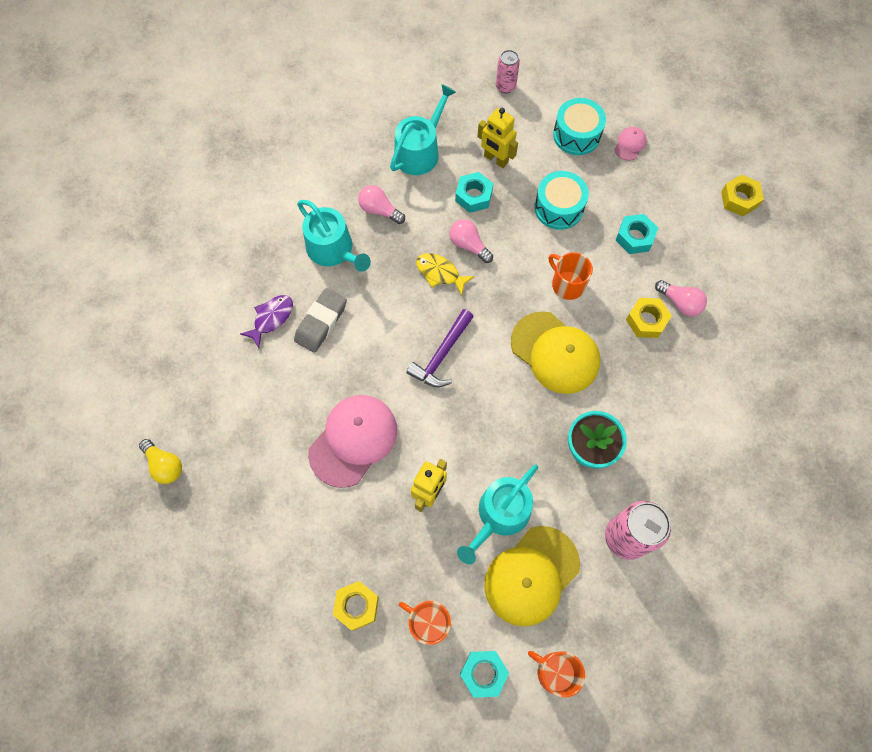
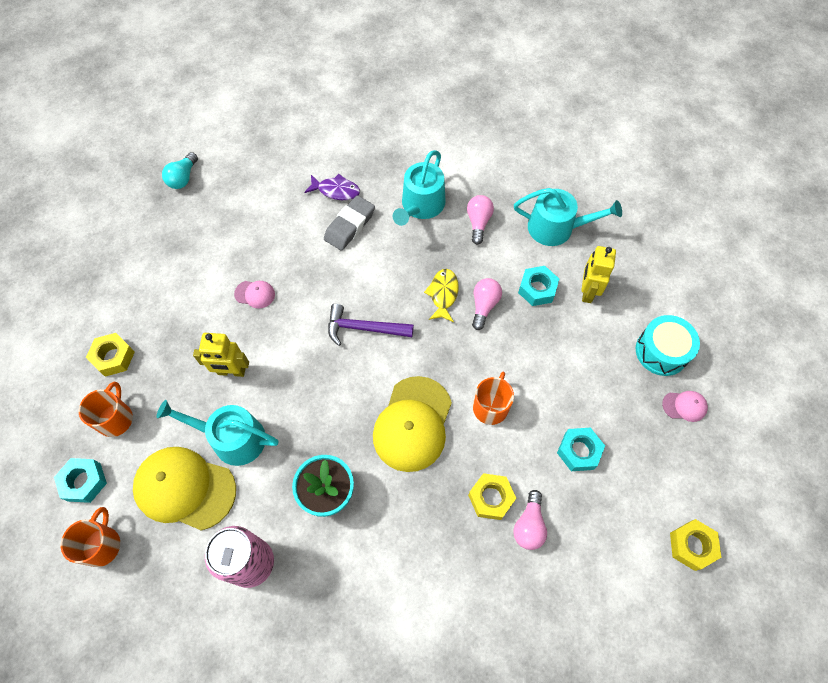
camera: 65 degrees right, 5 degrees down
(165, 465) = (183, 178): yellow light bulb -> turquoise light bulb
(321, 322) = (350, 226): grey eraser -> grey eraser turned 60 degrees counterclockwise
(353, 440) = (255, 294): pink cap -> pink cap, size x0.45
(505, 86) = (673, 268): pink can -> none
(559, 208) = (569, 367): turquoise drum -> none

